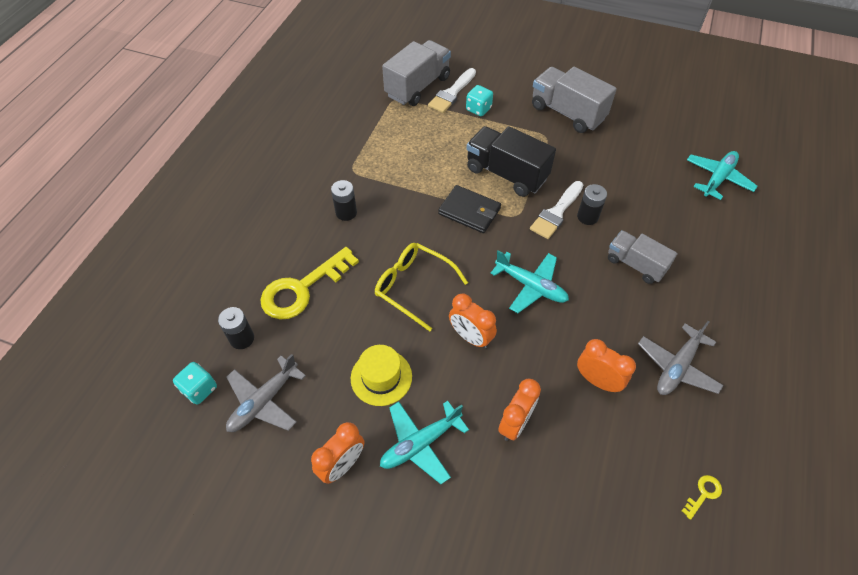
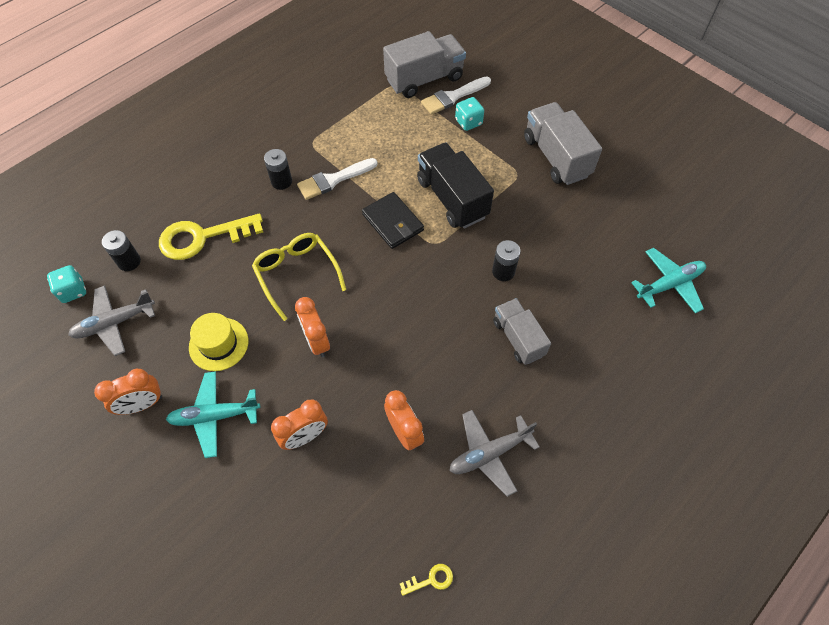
camera: 25 degrees right, 5 degrees up
(531, 286) = (402, 317): turquoise plane -> none
(556, 213) = (475, 255): white brush -> white brush (333, 180)

